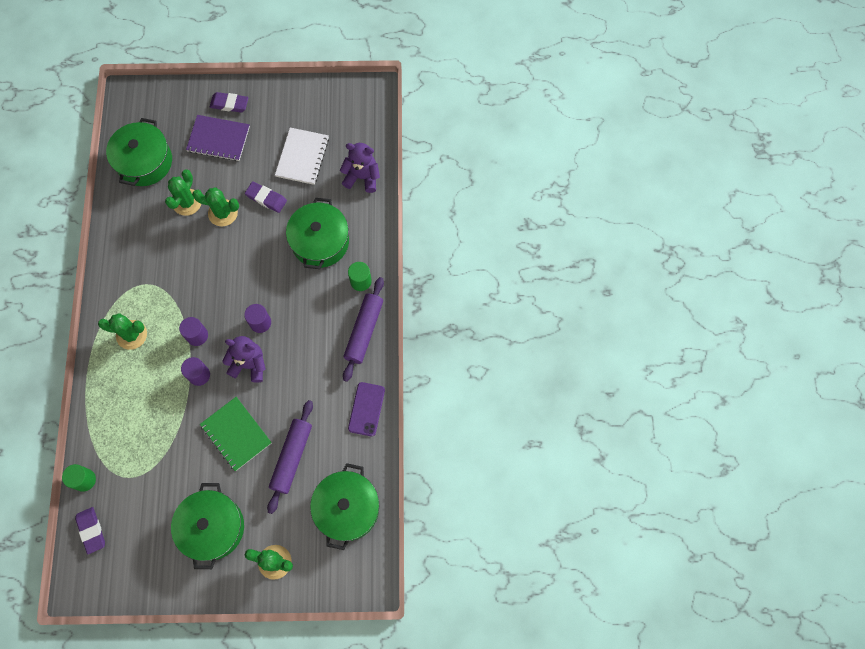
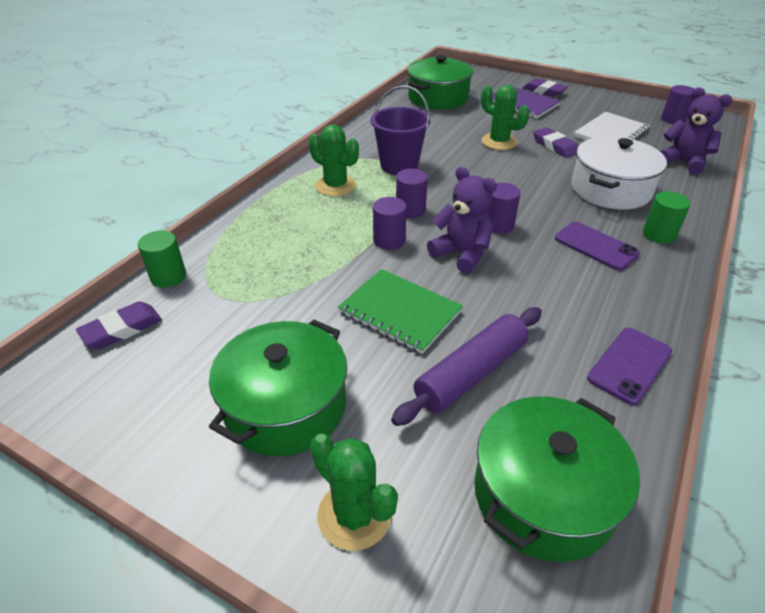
camera: 30 degrees right, 30 degrees down
(91, 530) = (122, 329): purple eraser -> purple eraser turned 45 degrees clockwise
(163, 285) = (399, 165): none -> purple bucket
(187, 202) = (464, 127): green cactus -> none
(236, 434) = (400, 312): green notebook -> green notebook turned 45 degrees counterclockwise
(320, 241) = (610, 189): green pot -> white pot
(326, 314) = (596, 246): none -> purple phone
(344, 108) = (673, 119): none -> purple cylinder
(364, 331) = (650, 279): purple rolling pin -> none

